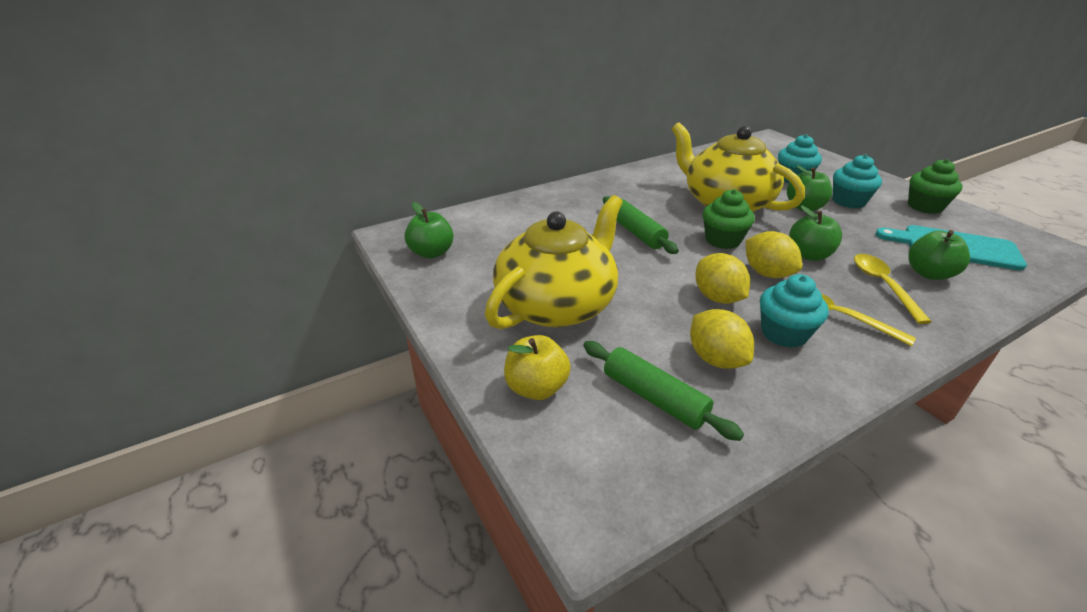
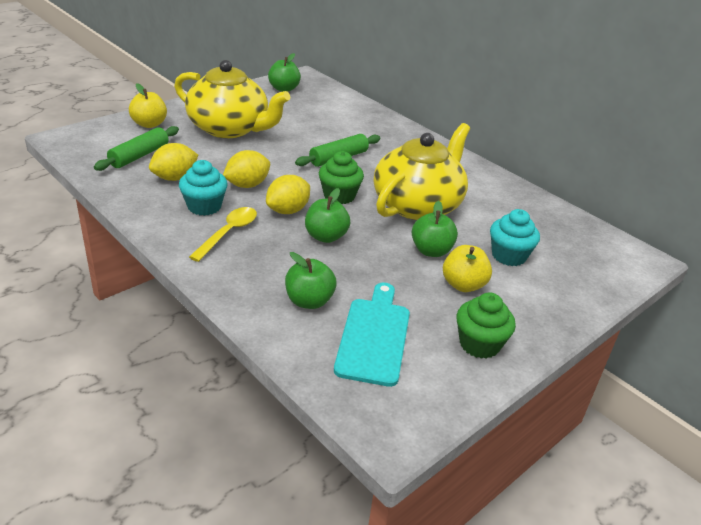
camera: 75 degrees right, 0 degrees up
(848, 201) = (463, 285): turquoise cupcake -> yellow apple
(883, 285) = (280, 267): yellow spoon -> none

